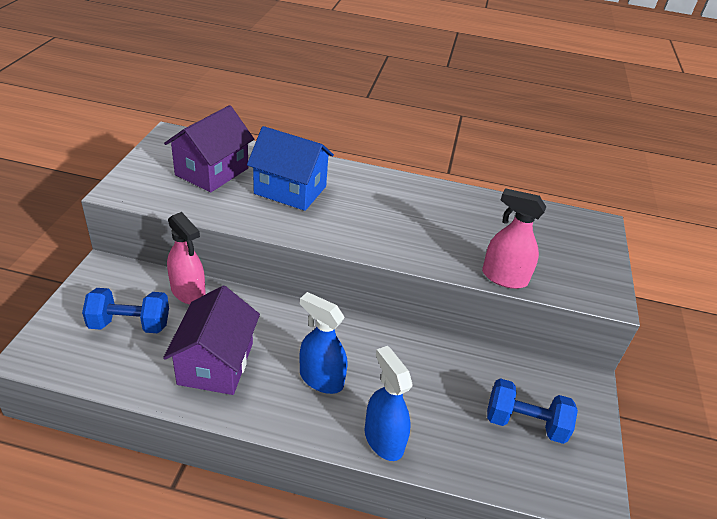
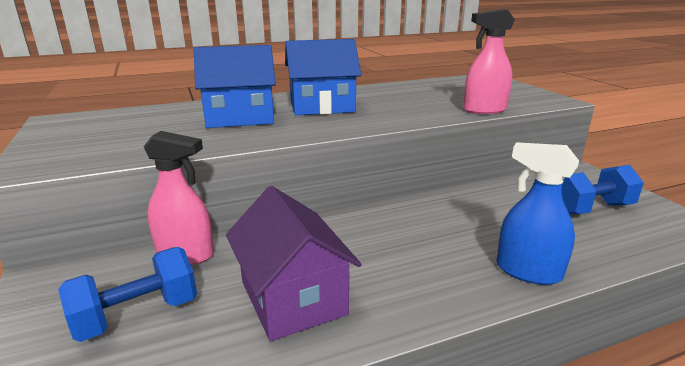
camera: 30 degrees left, 15 degrees down
(212, 171) = (139, 128): purple house -> none
(321, 379) = (413, 257): blue spray bottle -> none
(369, 203) = (322, 106): none -> blue house

